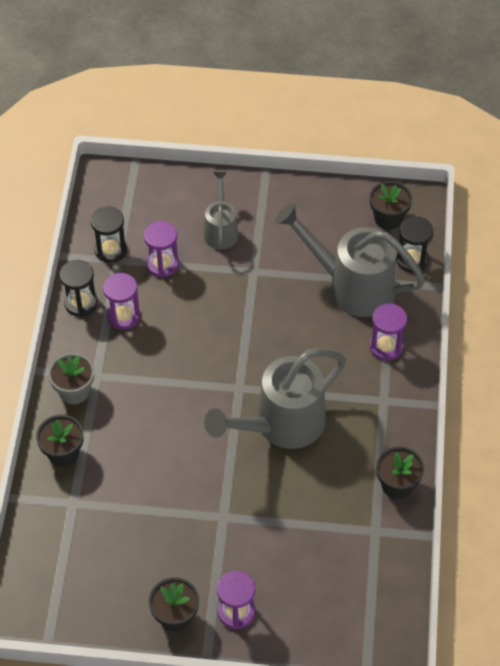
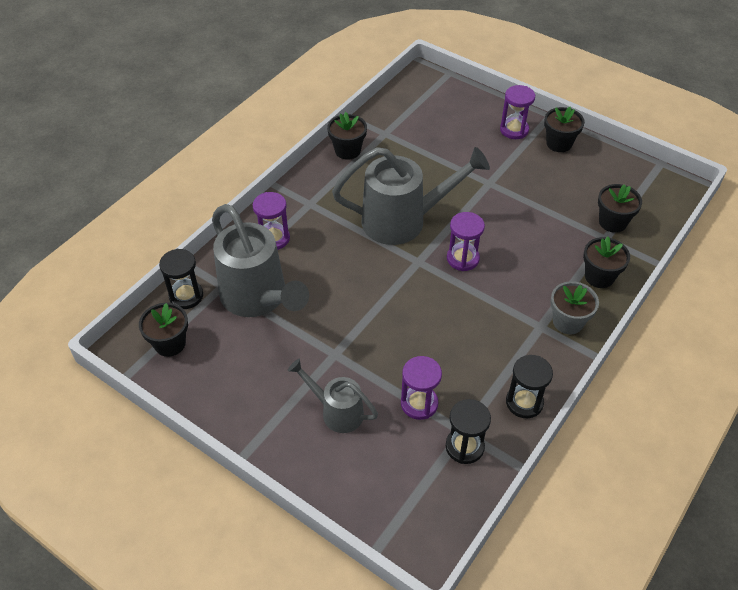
camera: 150 degrees left, 5 degrees down
(73, 527) = (612, 222): none -> black flower pot
(123, 316) = (487, 369): purple hourglass -> purple hourglass (462, 259)
(221, 230) = (337, 411): grey watering can -> grey watering can turned 90 degrees clockwise

